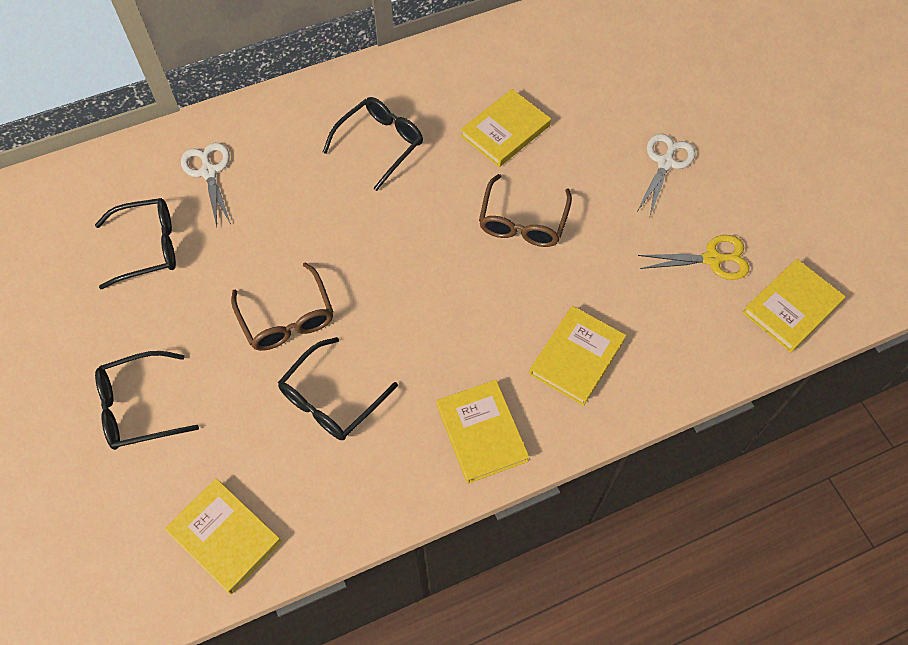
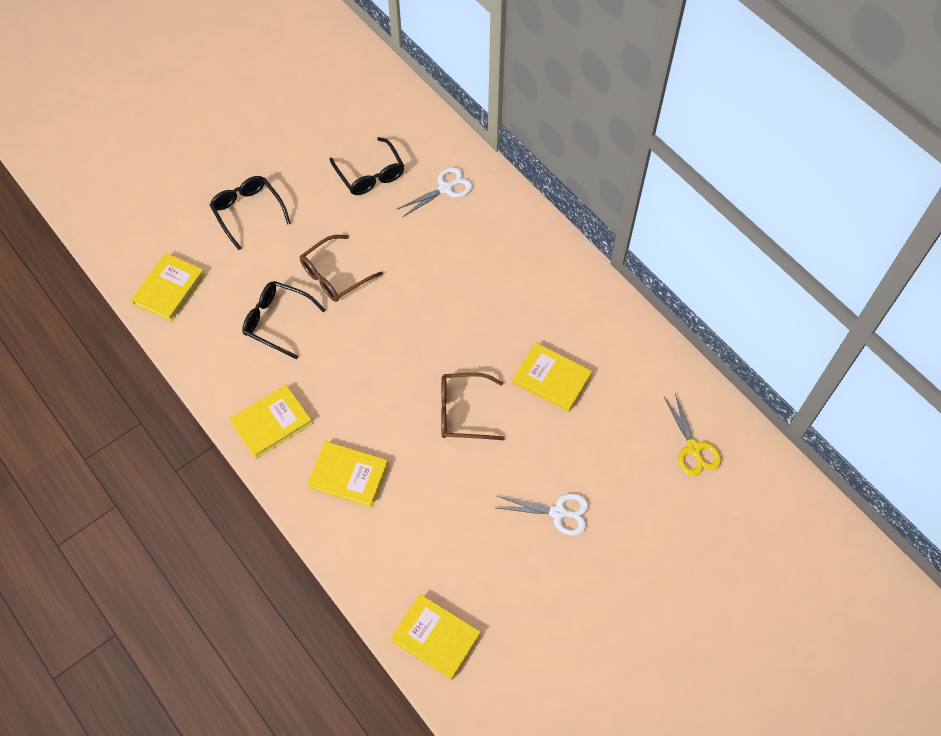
camera: 75 degrees right, 0 degrees up
(380, 144) = (507, 292): black glasses -> none
(712, 259) = (467, 565): yellow scissors -> yellow scissors (693, 448)

